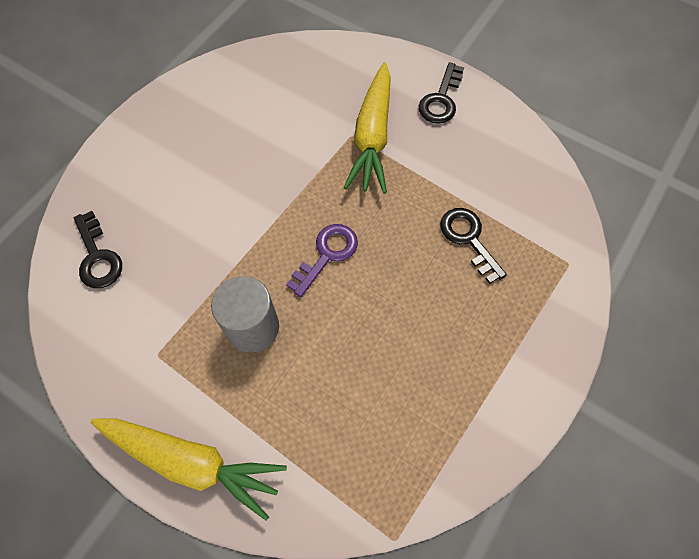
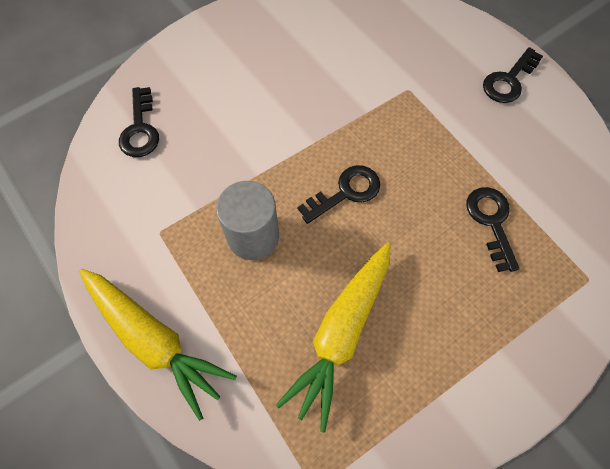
camera: 20 degrees right, 0 degrees up
(327, 255) = (346, 192): purple key -> black key
(372, 136) = (428, 96): yellow carrot -> yellow carrot (341, 333)

